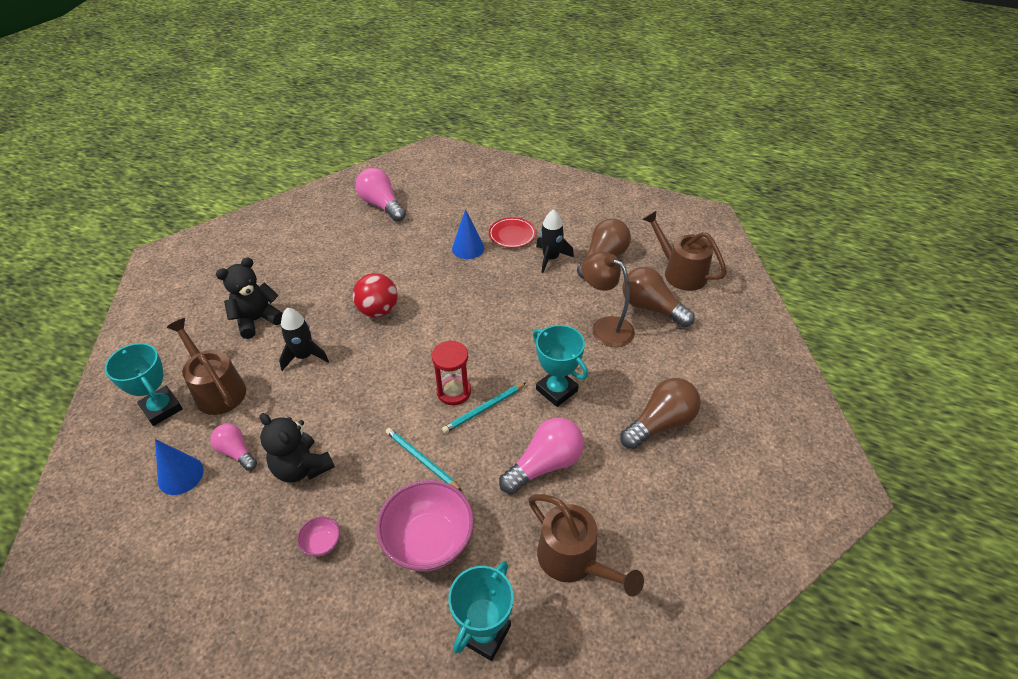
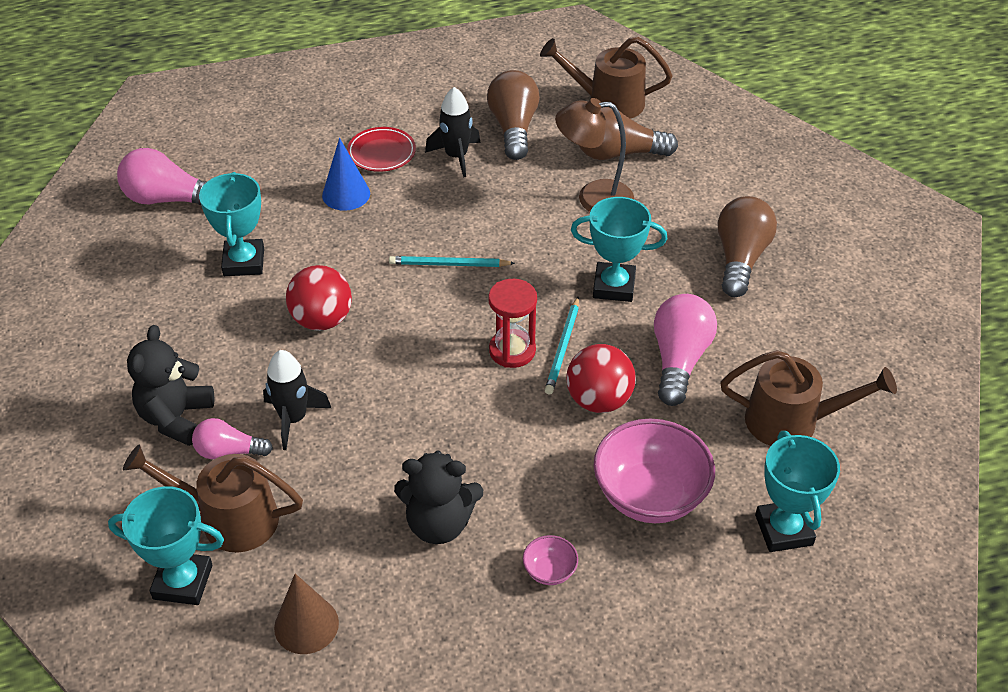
camera: 40 degrees left, 0 degrees up
(180, 475) = (306, 625): blue cone -> brown cone
(236, 452) = (342, 560): pink light bulb -> pink light bulb (229, 451)
(378, 257) = (244, 262): none -> turquoise trophy
(421, 460) = (556, 433): turquoise pencil -> turquoise pencil (449, 264)
(468, 456) = (599, 400): none -> red ball

